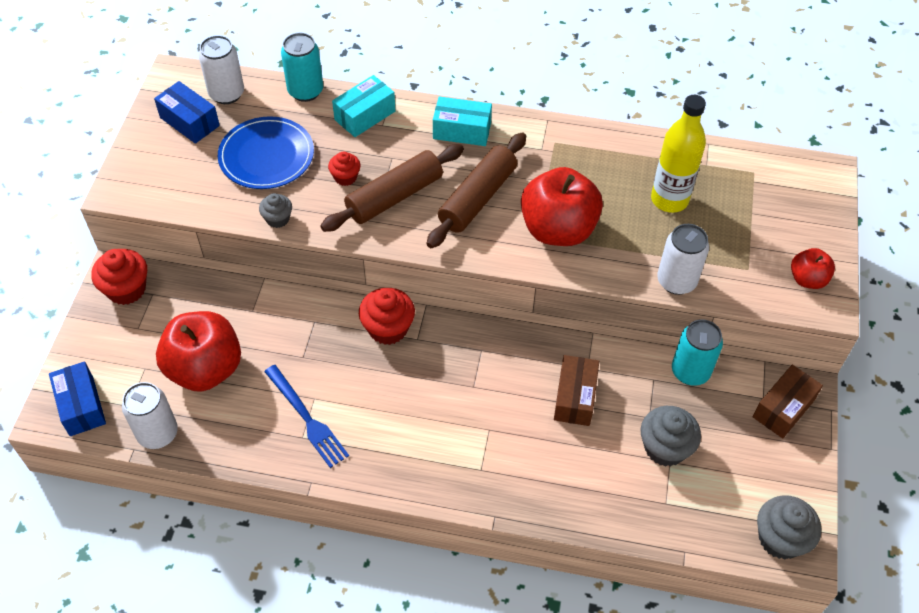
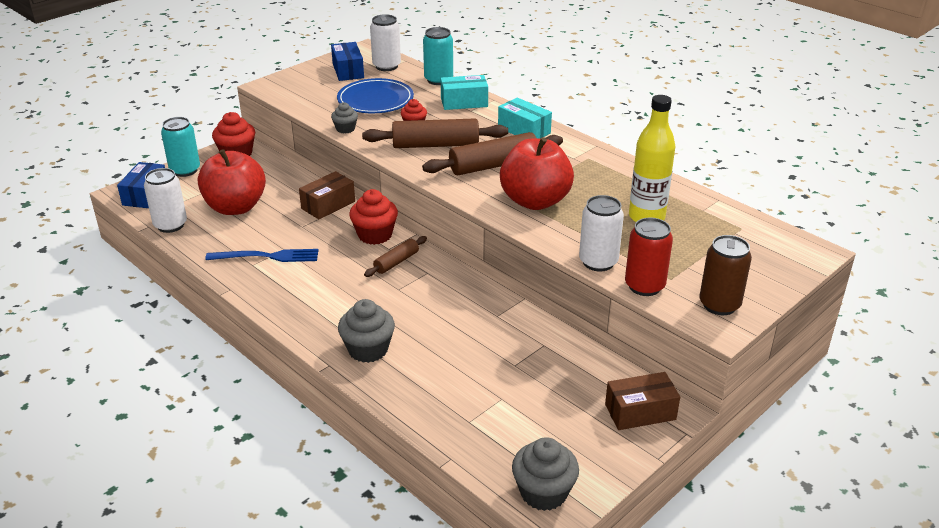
camera: 35 degrees right, 20 degrees down
(306, 418) = (267, 256): blue fork -> blue fork turned 90 degrees counterclockwise
(441, 353) = (396, 262): none -> brown rolling pin
(575, 397) = (467, 327): brown box -> brown box (328, 205)
(665, 448) = (506, 388): grey cupcake -> grey cupcake (368, 349)
(690, 371) = (580, 353): turquoise can -> turquoise can (185, 170)
(736, 290) = (644, 286): none -> red can
(807, 279) = (719, 305): red apple -> brown can

